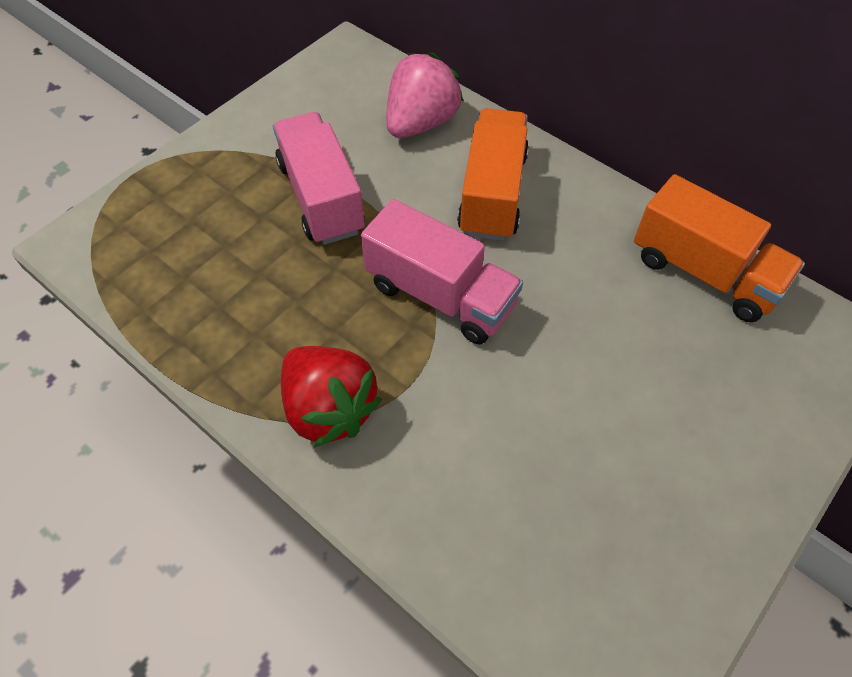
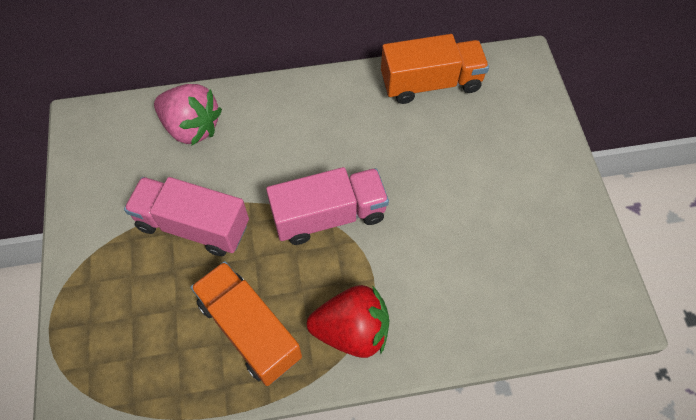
camera: 50 degrees left, 5 degrees up
(421, 123) = (191, 127): pink strawberry -> pink strawberry turned 135 degrees clockwise
(492, 194) = (284, 134): orange truck -> orange truck (250, 330)

